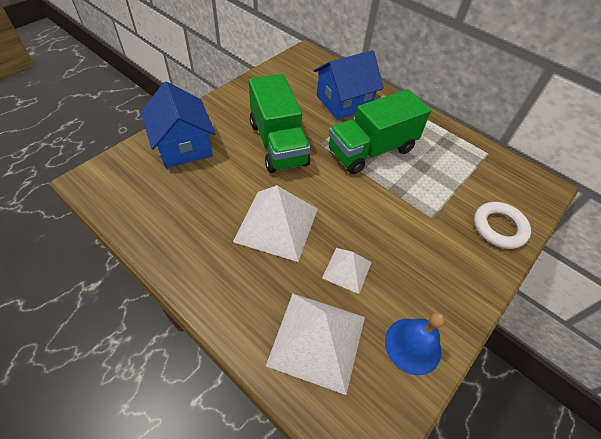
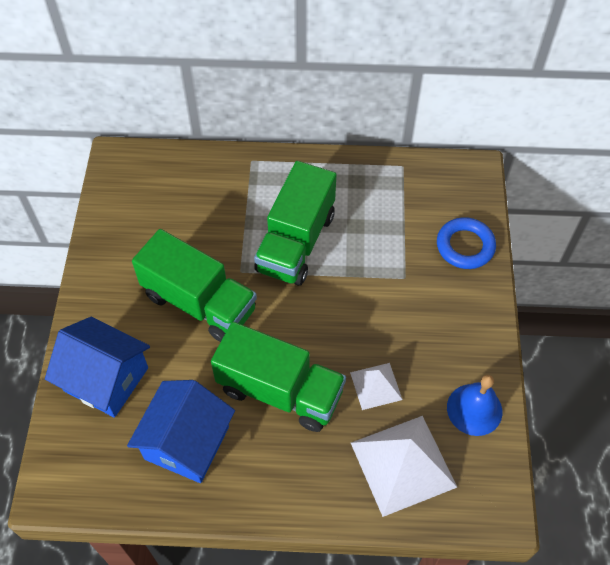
camera: 35 degrees left, 5 degrees up
(276, 224) = (280, 391): white pyramid -> green truck
(344, 102) = (219, 200): blue house -> blue house (187, 442)
(499, 228) = (465, 246): white ring -> blue ring

